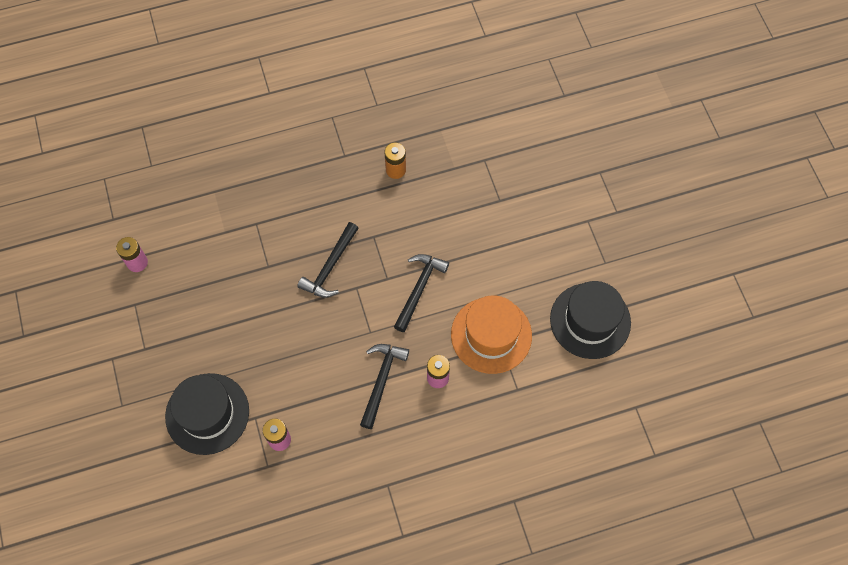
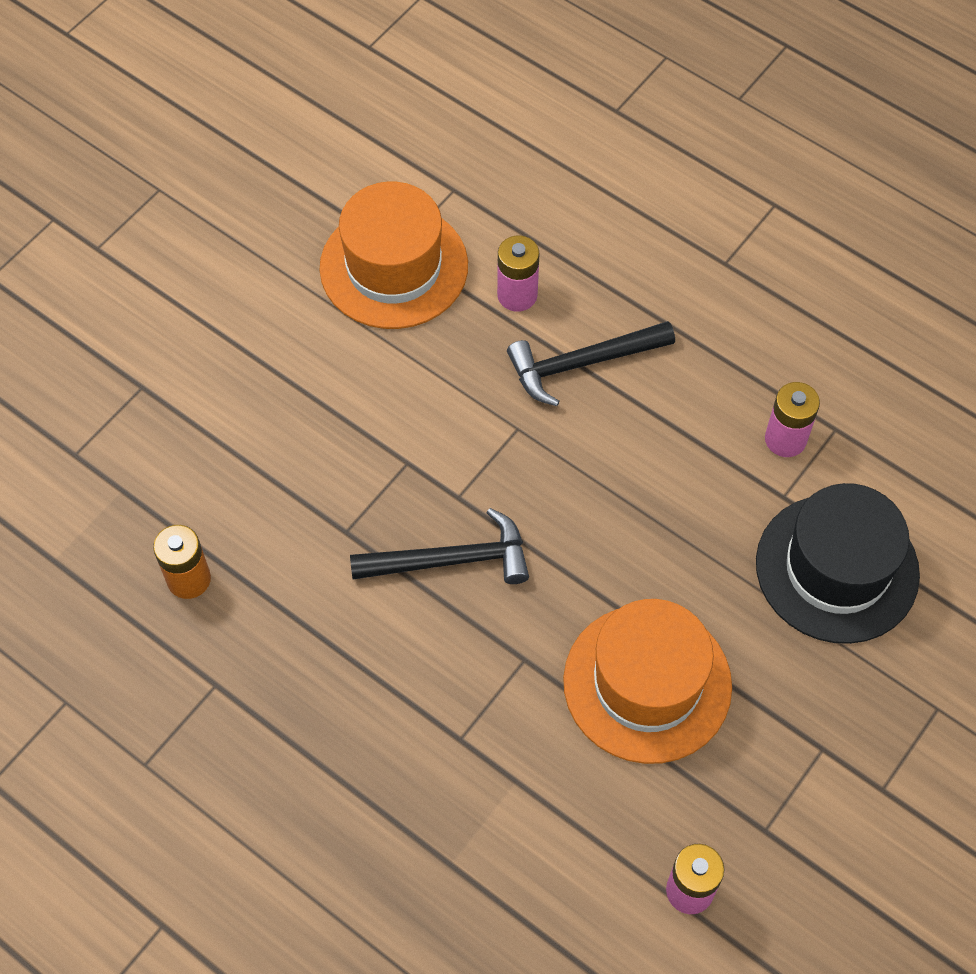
camera: 125 degrees left, 5 degrees down
(222, 303) = (647, 683): none -> orange hat
(419, 289) = (391, 405): black hammer -> none
(590, 320) = (274, 159): black hat -> none

